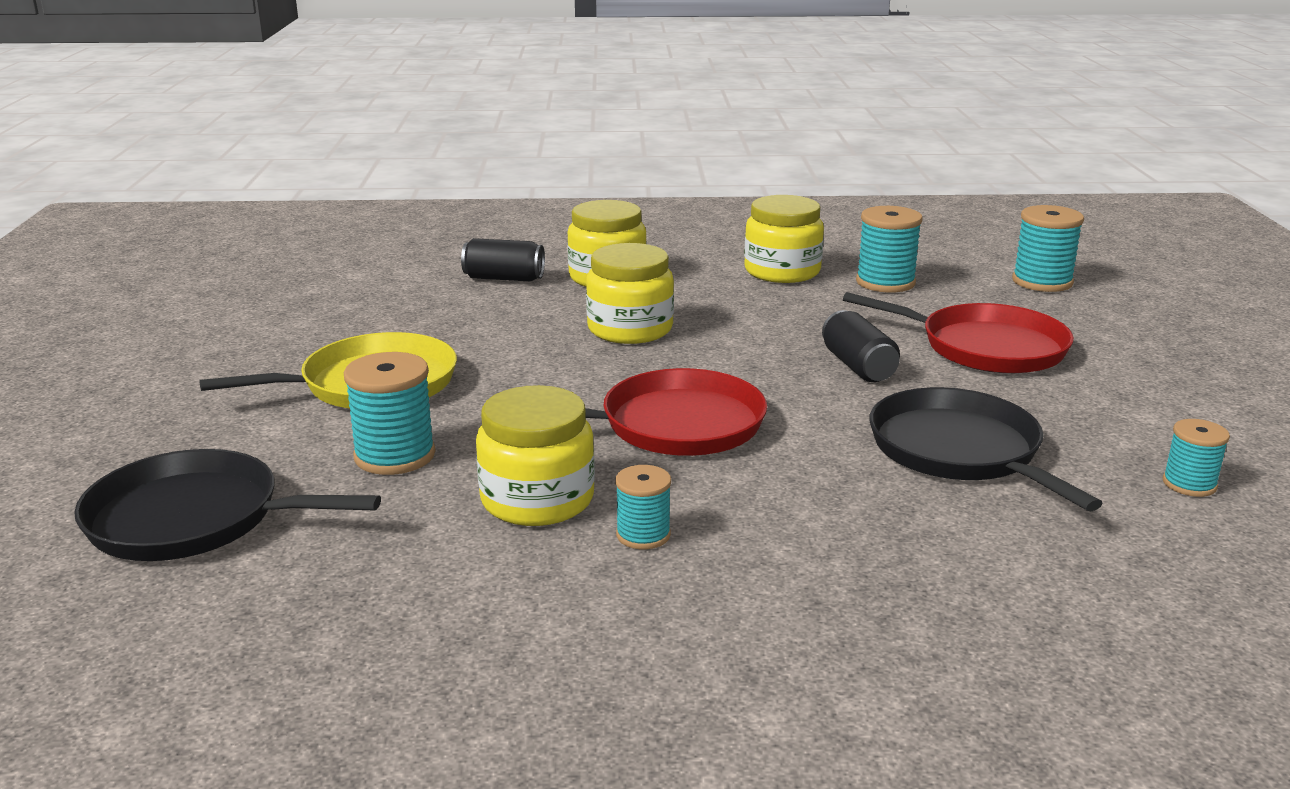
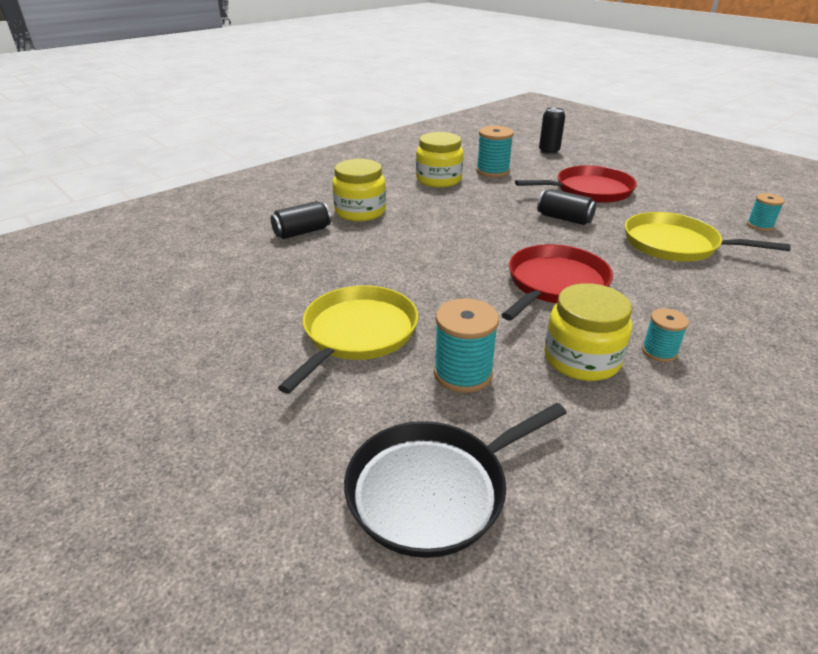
camera: 40 degrees left, 10 degrees up
(630, 329) = (430, 238): yellow jar -> none
(959, 451) = (675, 245): black pan -> yellow pan
(1042, 282) = (549, 151): turquoise spool -> black can

